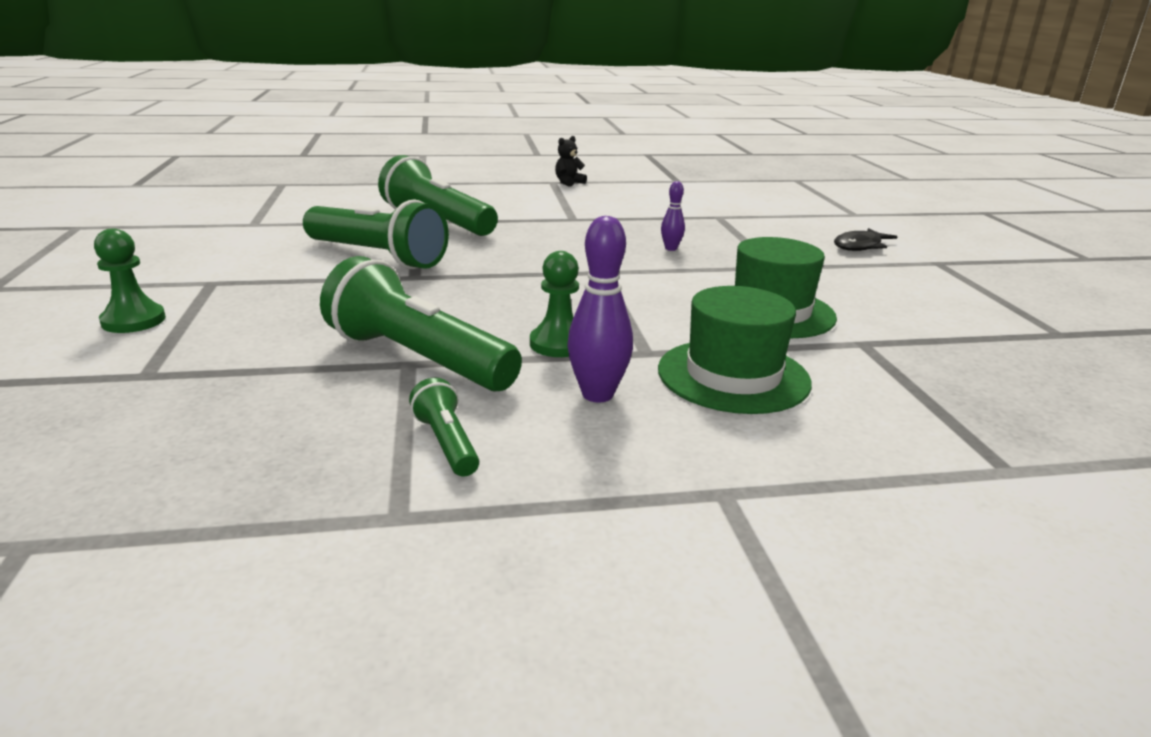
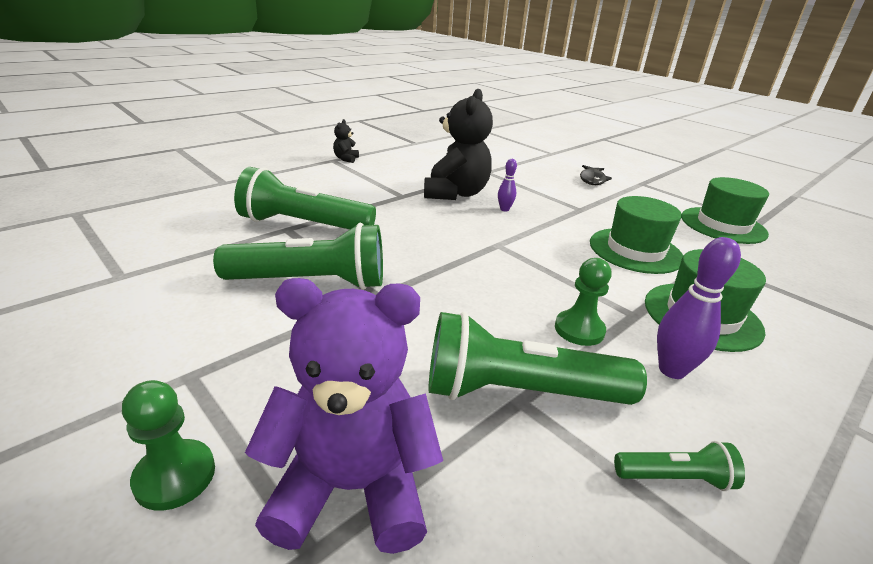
camera: 35 degrees left, 5 degrees up
(213, 359) = (352, 487): none -> purple teddy bear
(446, 443) = (675, 478): green flashlight -> green flashlight turned 150 degrees clockwise
(638, 227) = (455, 193): none -> black teddy bear
(980, 322) = (723, 225): none -> green hat

